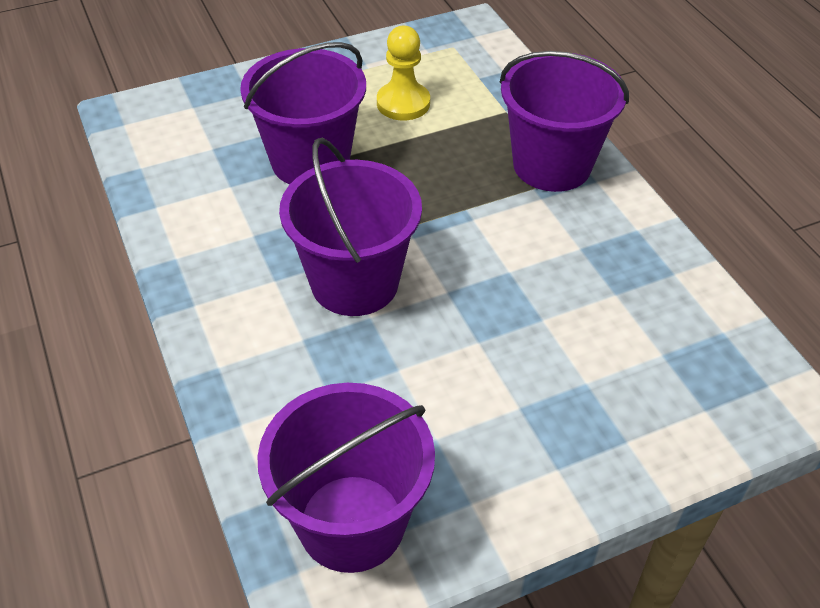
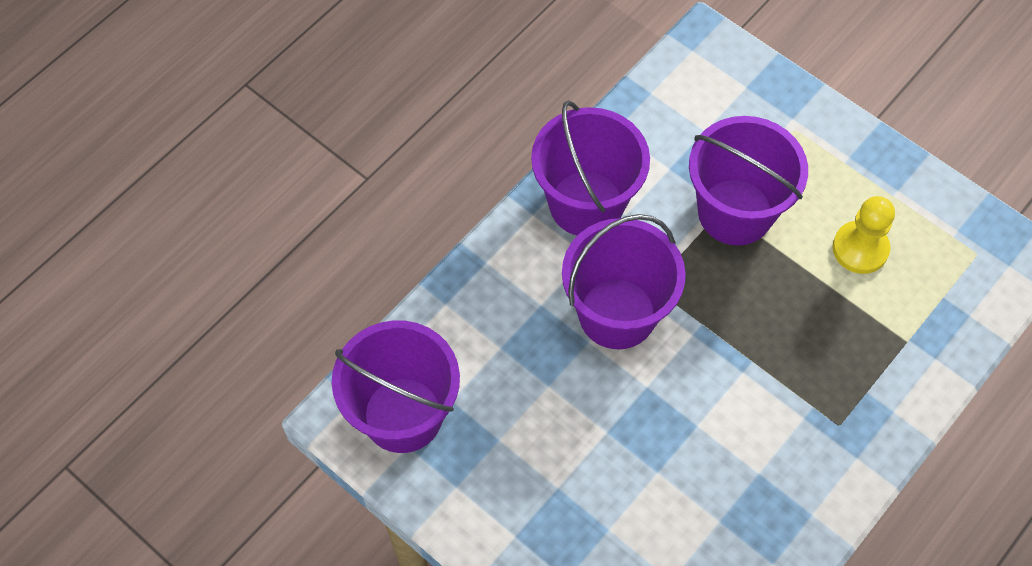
camera: 65 degrees right, 15 degrees up
(552, 165) = (854, 411): purple bucket -> purple bucket (586, 203)

